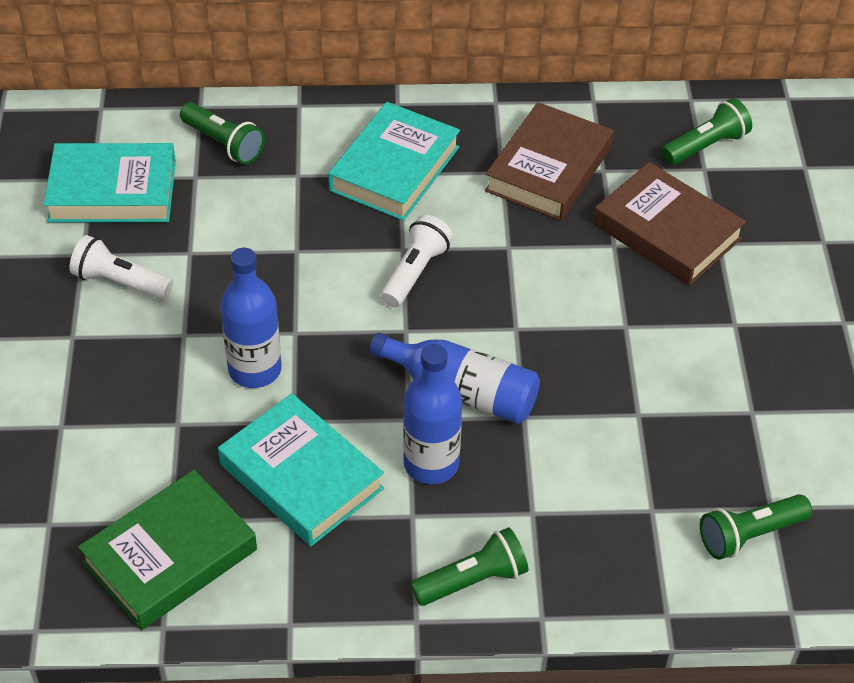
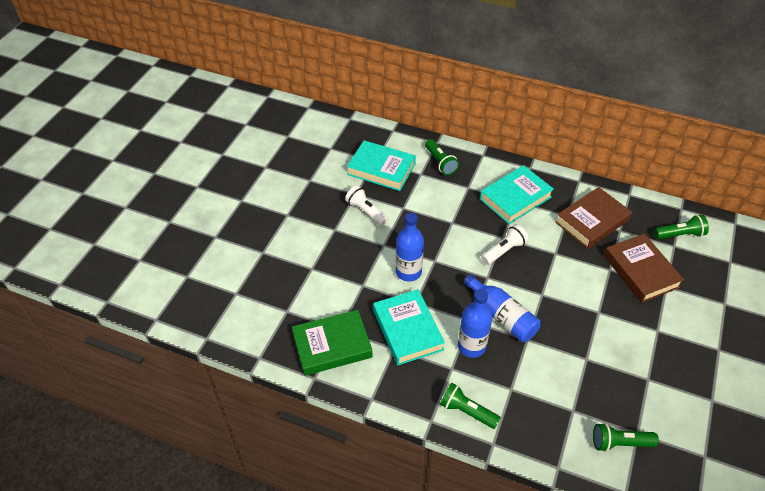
camera: 25 degrees right, 0 degrees up
(472, 580) = (467, 411): green flashlight -> green flashlight turned 150 degrees counterclockwise

